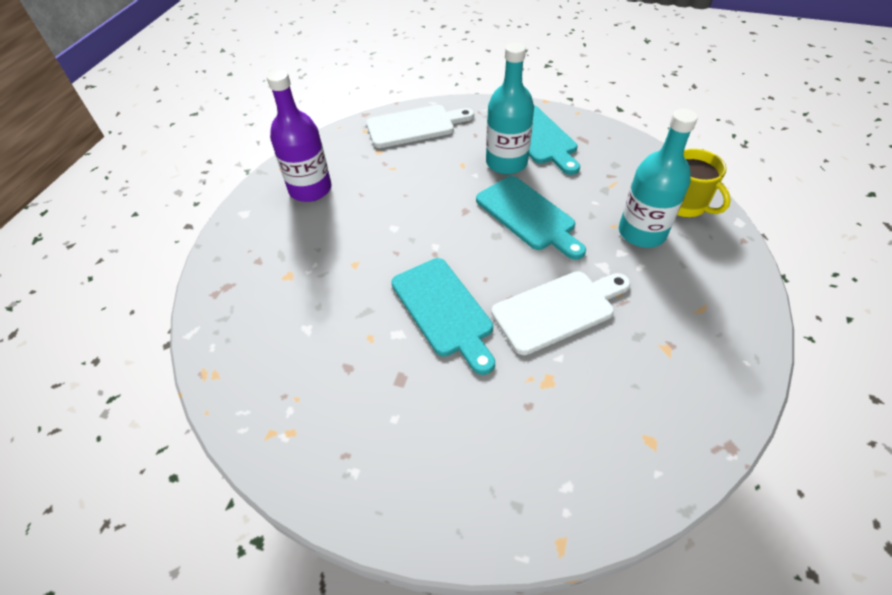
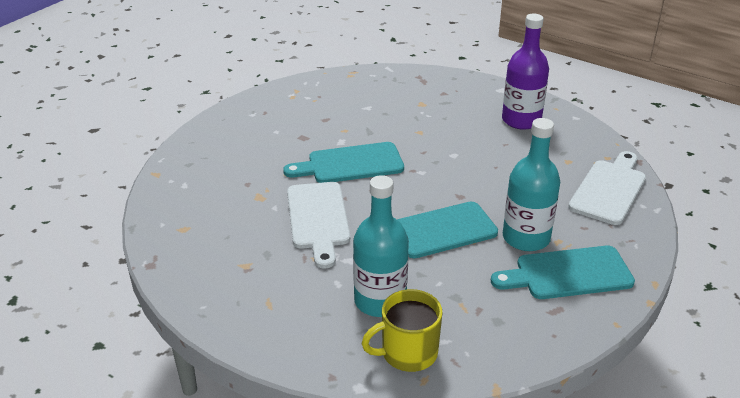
camera: 105 degrees right, 15 degrees down
(415, 126) = (609, 189): white cutting board -> white cutting board turned 150 degrees counterclockwise

